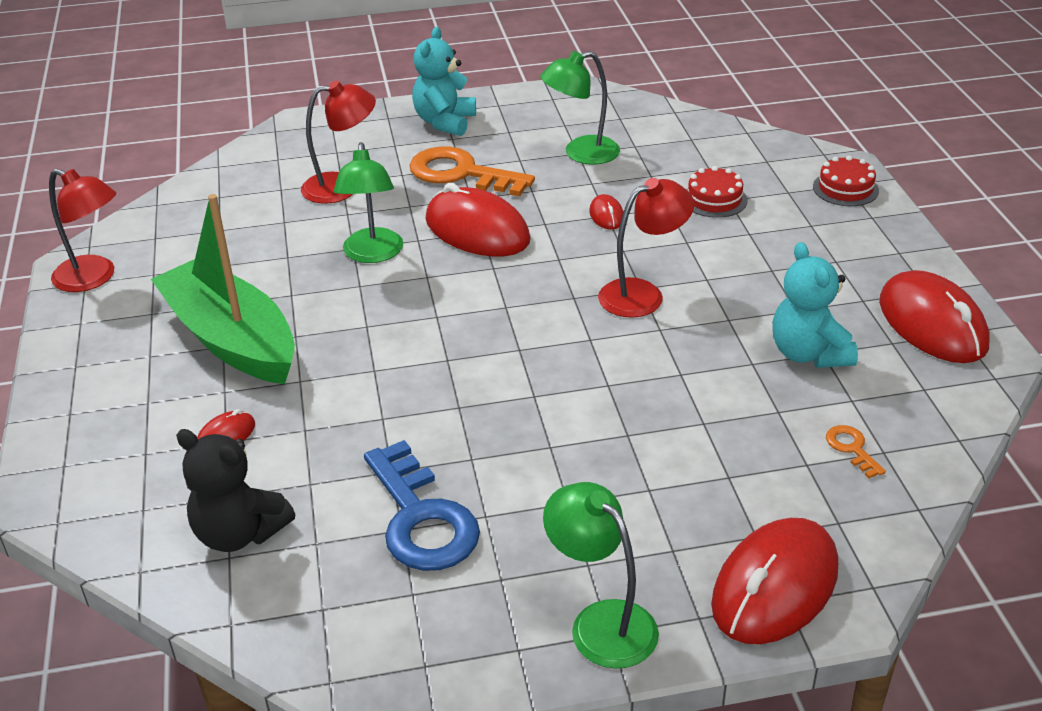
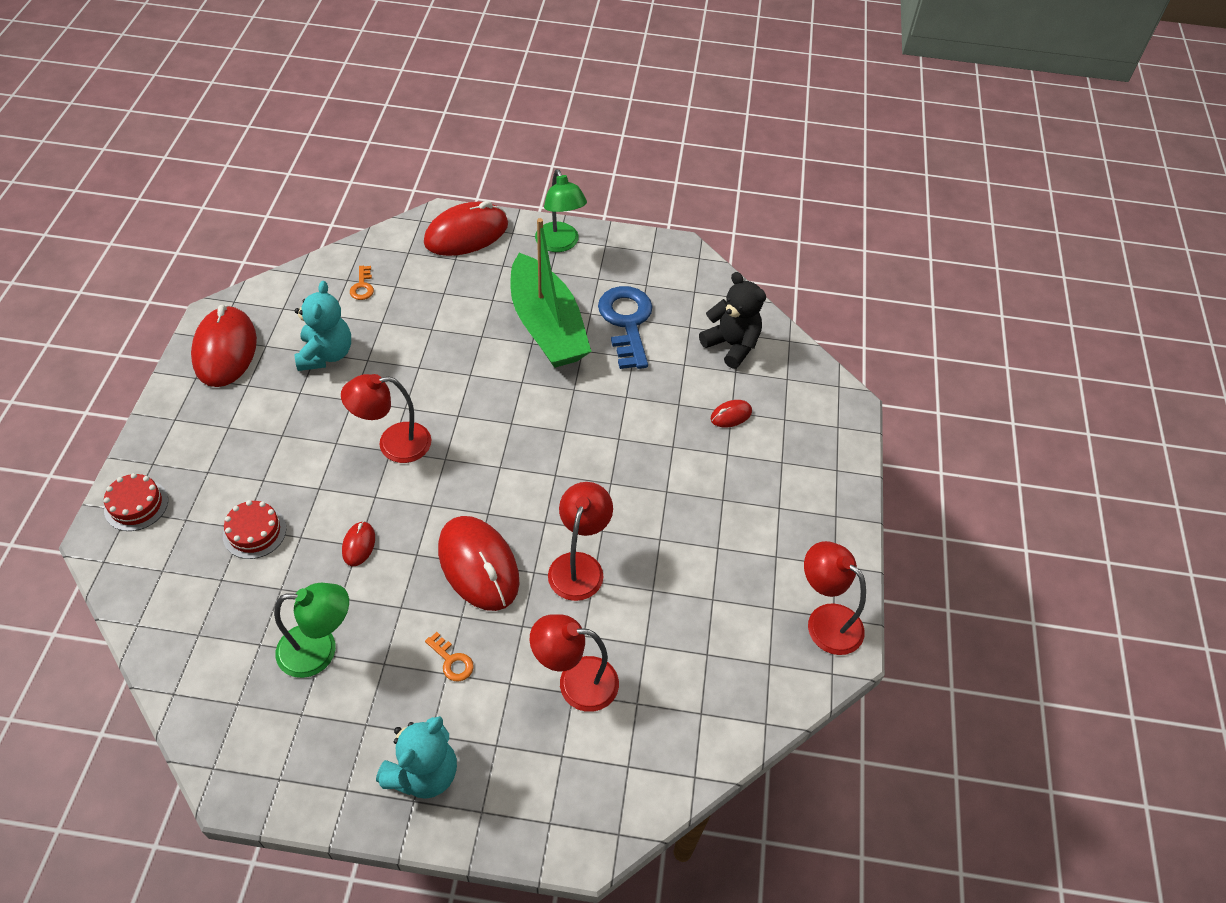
camera: 165 degrees left, 15 degrees up
(231, 339) = (715, 503): green boat -> green boat (547, 326)
(373, 254) = (579, 565): green lamp -> red lamp
(461, 173) = (452, 661): orange key -> orange key, size x0.44

